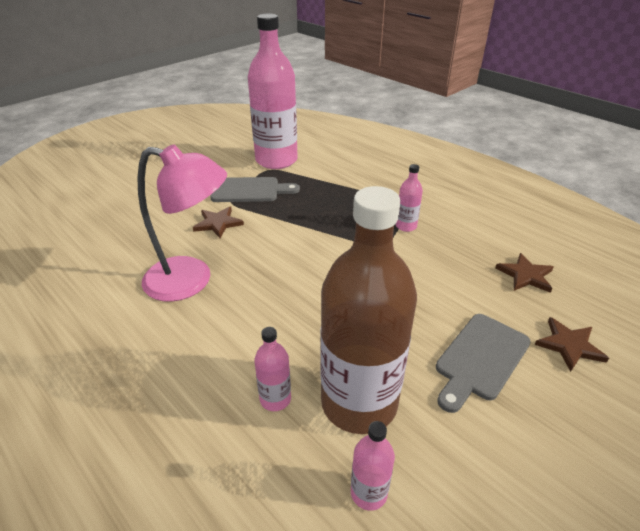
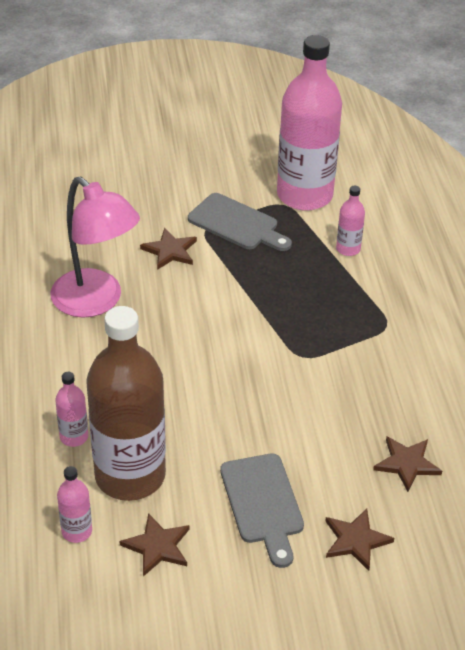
camera: 35 degrees right, 5 degrees up
(406, 226) = (352, 349): pink bottle -> pink bottle (348, 249)
(451, 454) = (157, 546): none -> brown star
(480, 359) = (263, 503): grey cutting board -> grey cutting board turned 90 degrees counterclockwise

